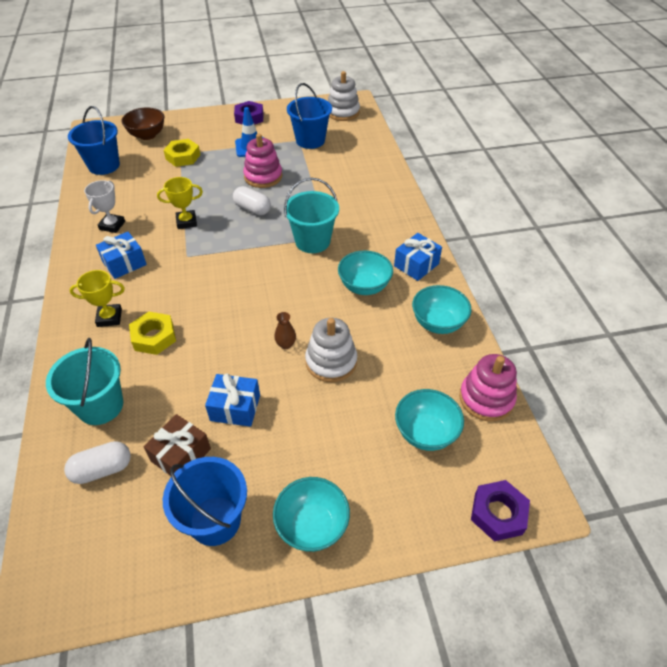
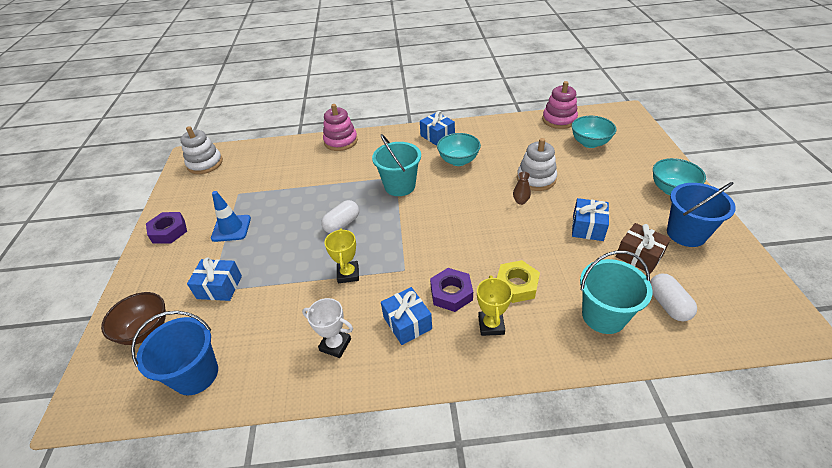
camera: 80 degrees left, 5 degrees down
(183, 157) = (219, 287): yellow nut -> blue gift
(263, 177) = (291, 218): pink stacking toy -> pink stacking toy (341, 141)
(310, 140) = (243, 185): blue bucket -> none
(438, 323) = (497, 131): turquoise bowl -> none
(498, 513) = (637, 124): purple nut -> purple nut (451, 293)

